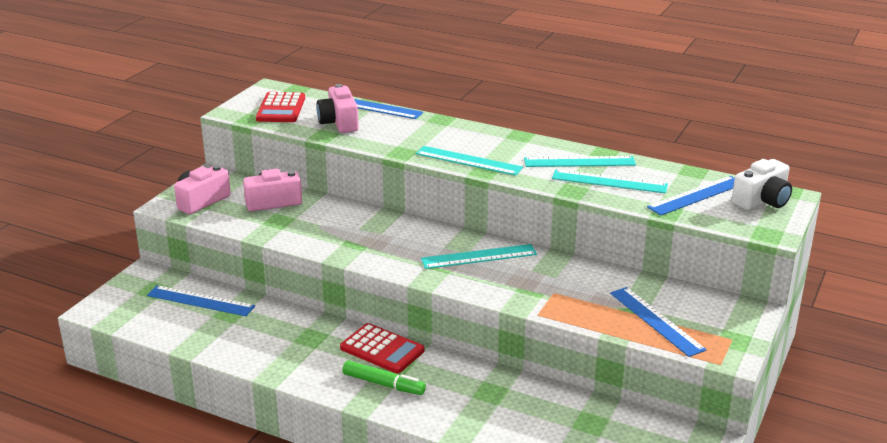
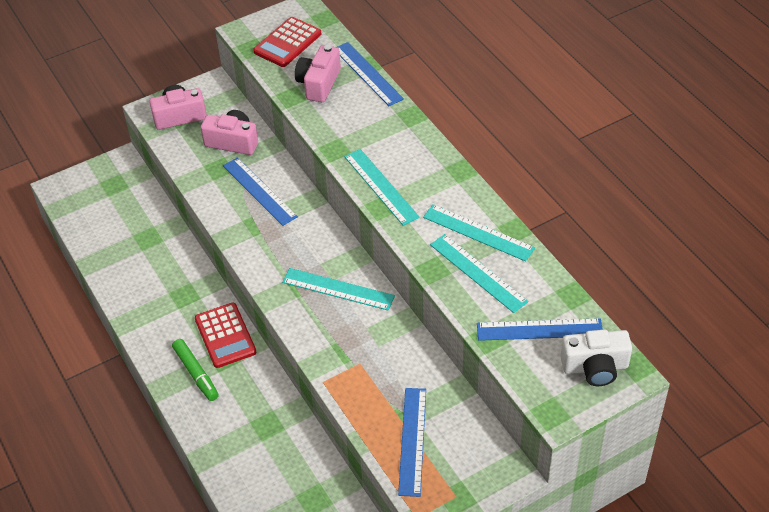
camera: 35 degrees right, 20 degrees up
(201, 301) = (137, 214): blue ruler -> blue ruler (259, 191)

